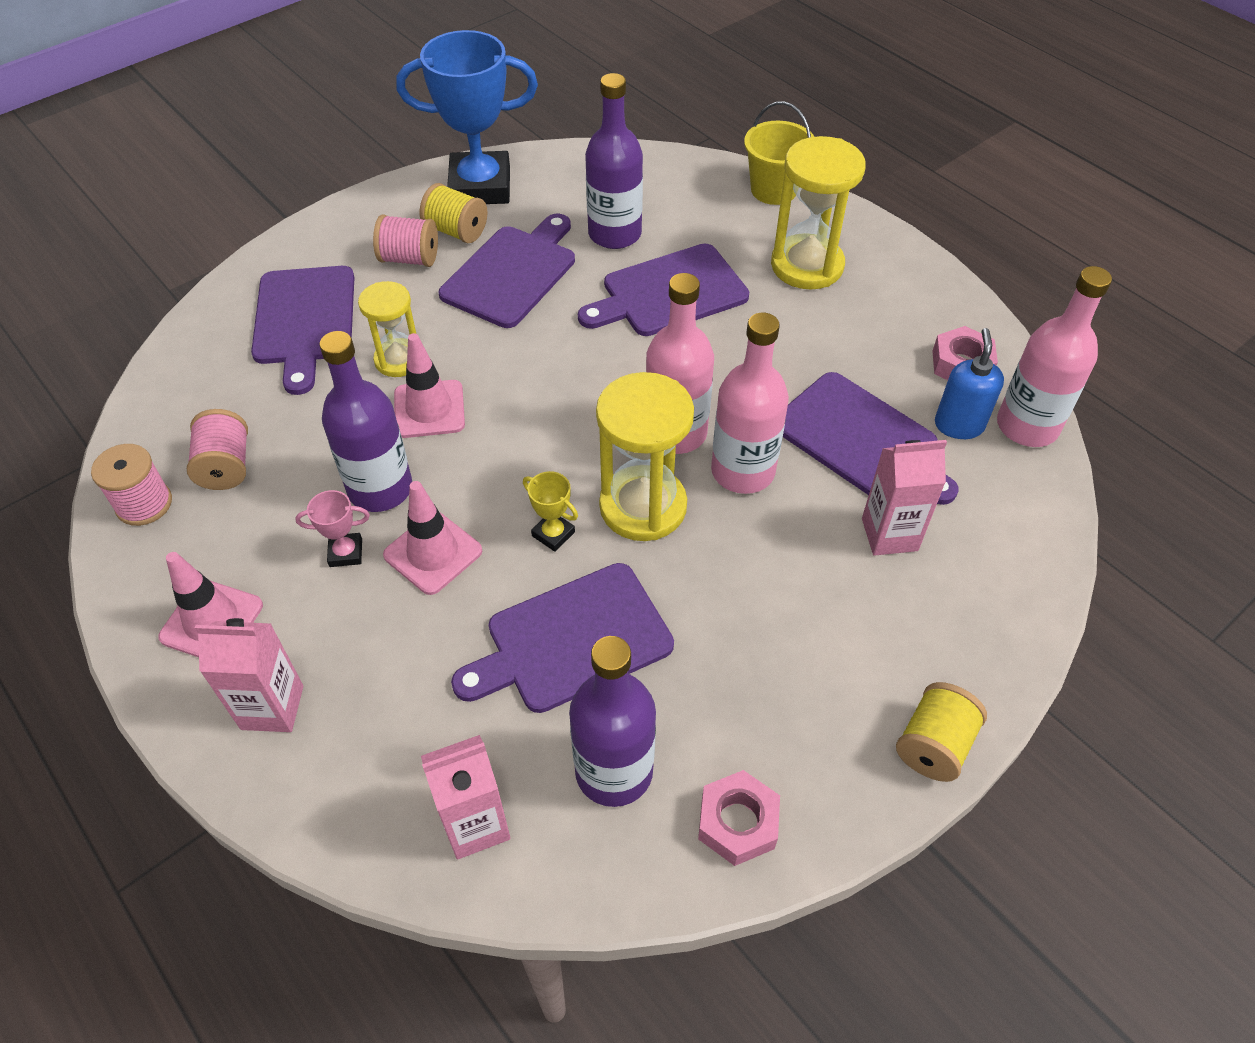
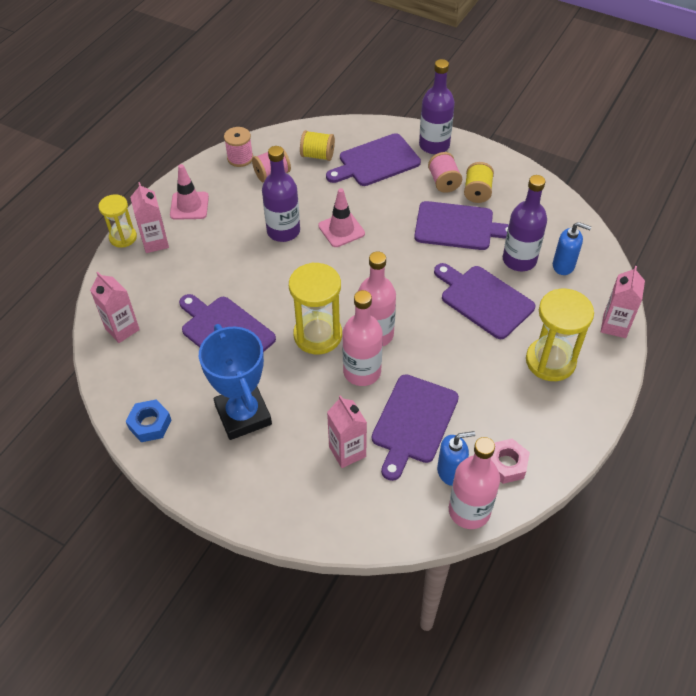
camera: 70 degrees right, 0 degrees up
(346, 553) = (242, 234): pink trophy -> none
(398, 360) = (368, 206): yellow hourglass -> yellow hourglass (123, 237)
(433, 553) = (254, 264): pink traffic cone -> none
(480, 186) = (521, 188): blue trophy -> blue trophy (243, 415)
(553, 534) = (284, 304): yellow trophy -> none
(614, 771) = (161, 369): purple bottle -> purple bottle (434, 145)
(649, 197) = (563, 266): none -> blue soap dispenser
(737, 822) = (150, 424): pink nut -> blue nut
(774, 190) = (614, 326): yellow bucket -> pink carton
(933, 745) = (217, 499): yellow spool -> yellow spool (317, 155)

